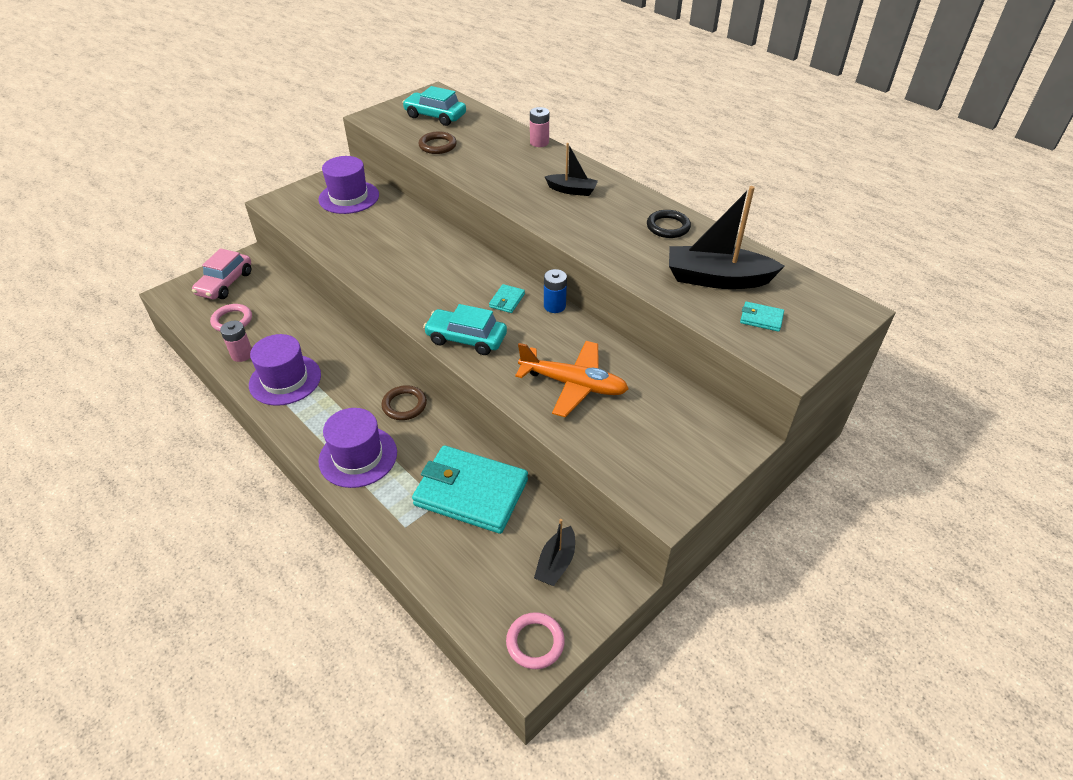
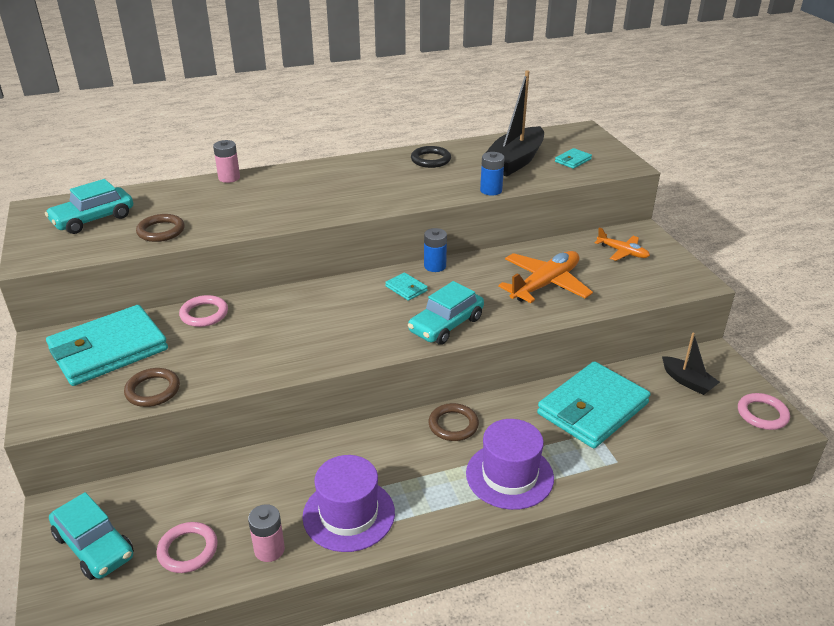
camera: 65 degrees left, 10 degrees down
(225, 283) = (94, 546): pink car -> turquoise car
(315, 231) = (153, 390): none -> brown ring
(349, 197) = (108, 350): purple hat -> turquoise wallet
(410, 217) = (204, 314): none -> pink ring
(572, 190) = (332, 183): black boat -> none
(636, 279) = (491, 190): none -> blue battery
(682, 430) = (622, 252): none -> orange plane

